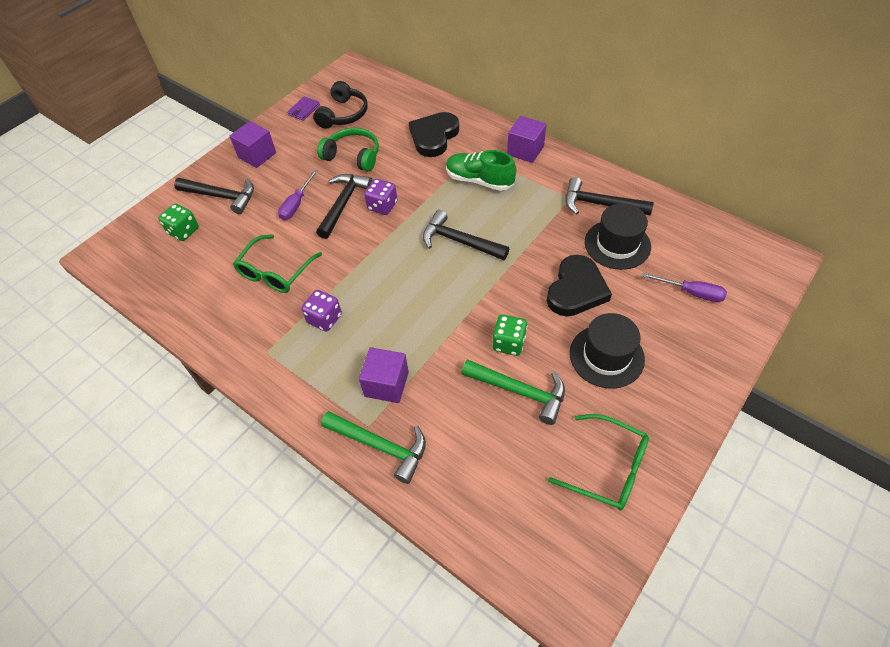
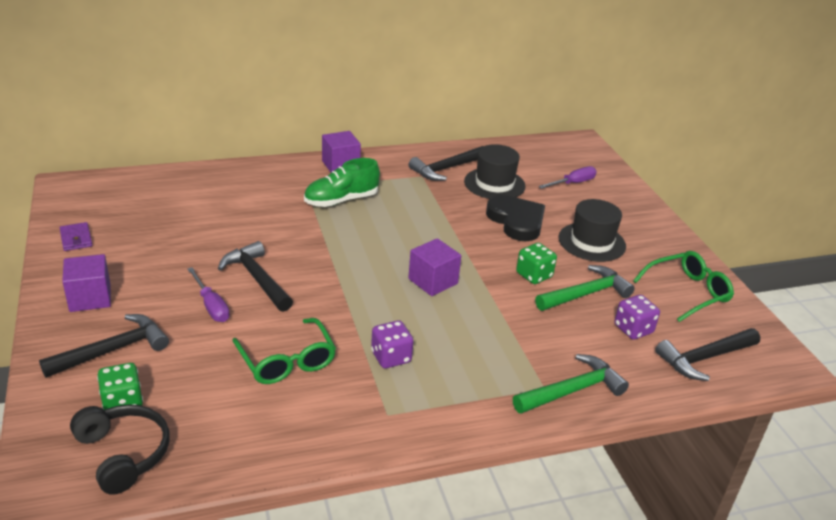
camera: 60 degrees left, 20 degrees down
(343, 114) = (129, 221): black headphones -> black headphones (123, 454)
(353, 156) = (200, 243): green headphones -> none
(382, 206) = (294, 259): purple dice -> purple dice (633, 329)
(386, 384) = (509, 356): purple cube -> purple cube (433, 281)
(434, 137) = (251, 193): black heart -> none
(459, 241) = (397, 243): black hammer -> black hammer (704, 358)

